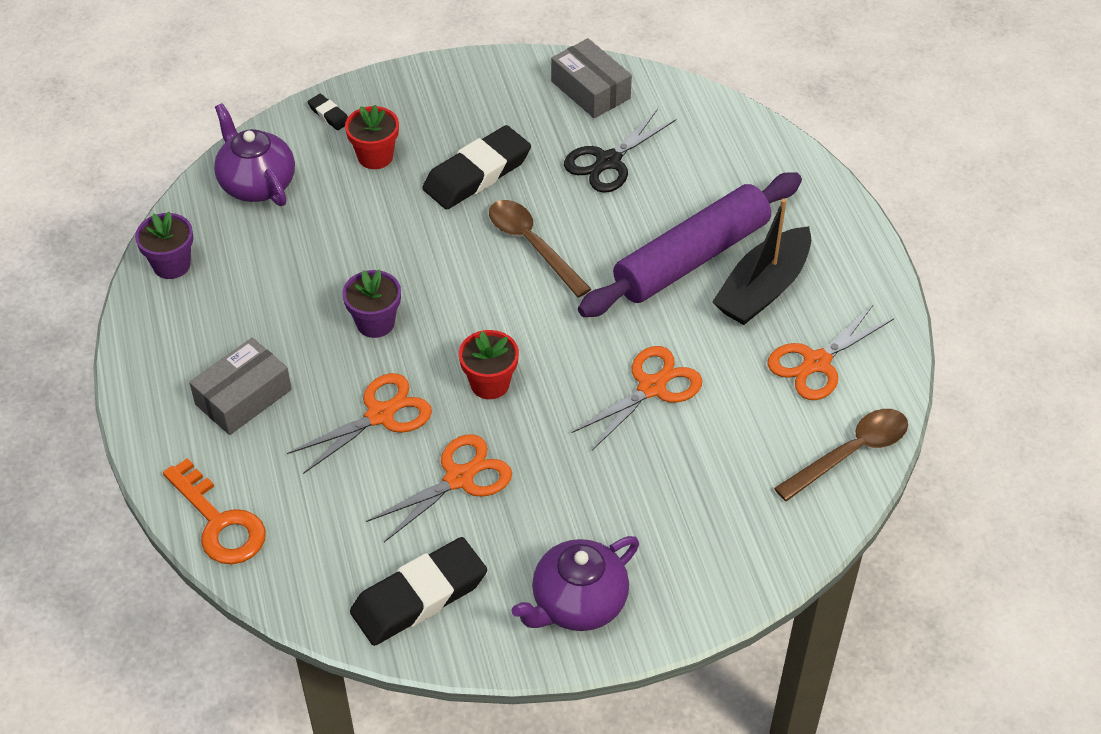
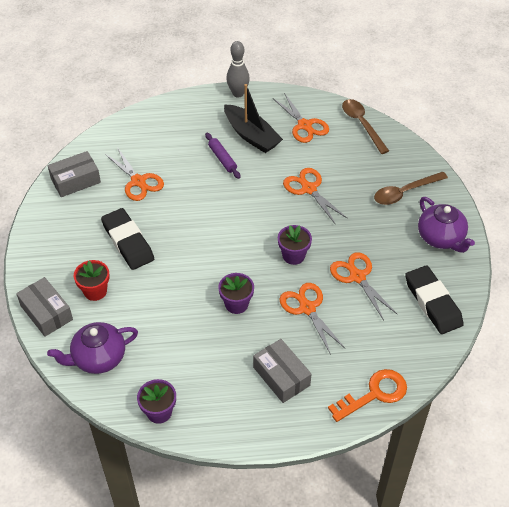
camera: 80 degrees left, 0 degrees up
(329, 114) = (46, 312): black eraser -> grey box
(490, 383) = (293, 255): red flower pot -> purple flower pot
(532, 245) = (194, 224): brown spoon -> brown spoon (405, 192)
(608, 161) = (138, 181): black scissors -> orange scissors
(692, 258) = (222, 159): purple rolling pin -> purple rolling pin, size x0.44
(869, 254) = (238, 93): none -> grey bowling pin

